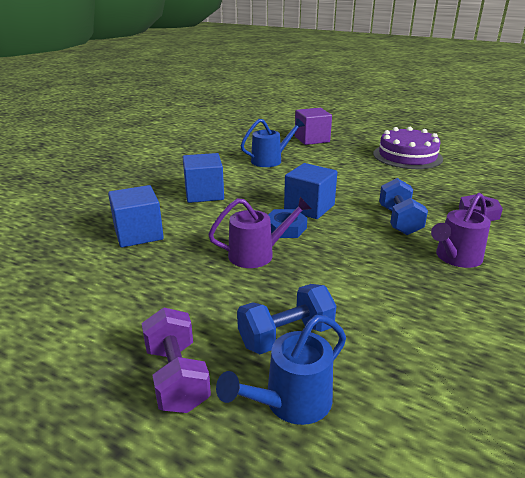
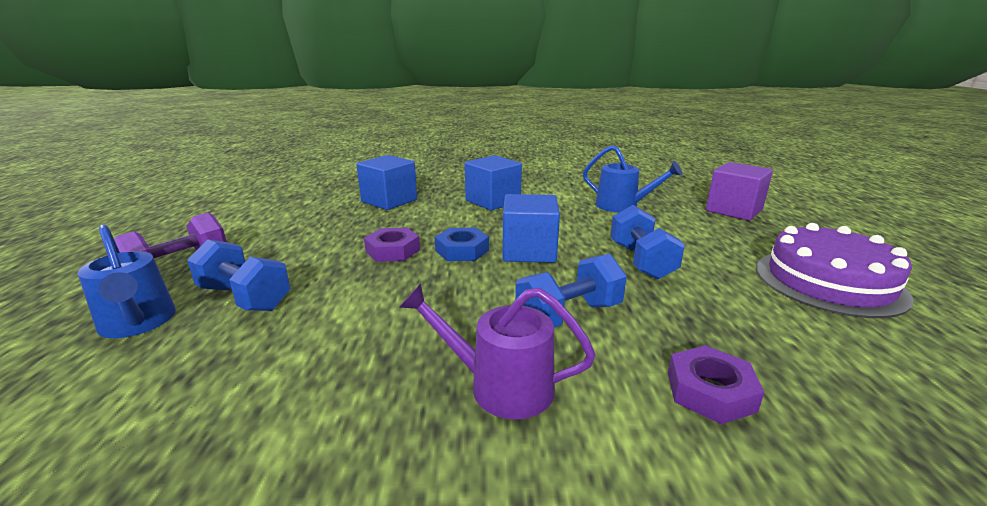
camera: 60 degrees right, 5 degrees down
(257, 254) = (393, 250): purple watering can -> purple nut
(291, 402) = (138, 323): blue watering can -> blue watering can turned 150 degrees counterclockwise
(353, 183) = (641, 261): none -> blue dumbbell

